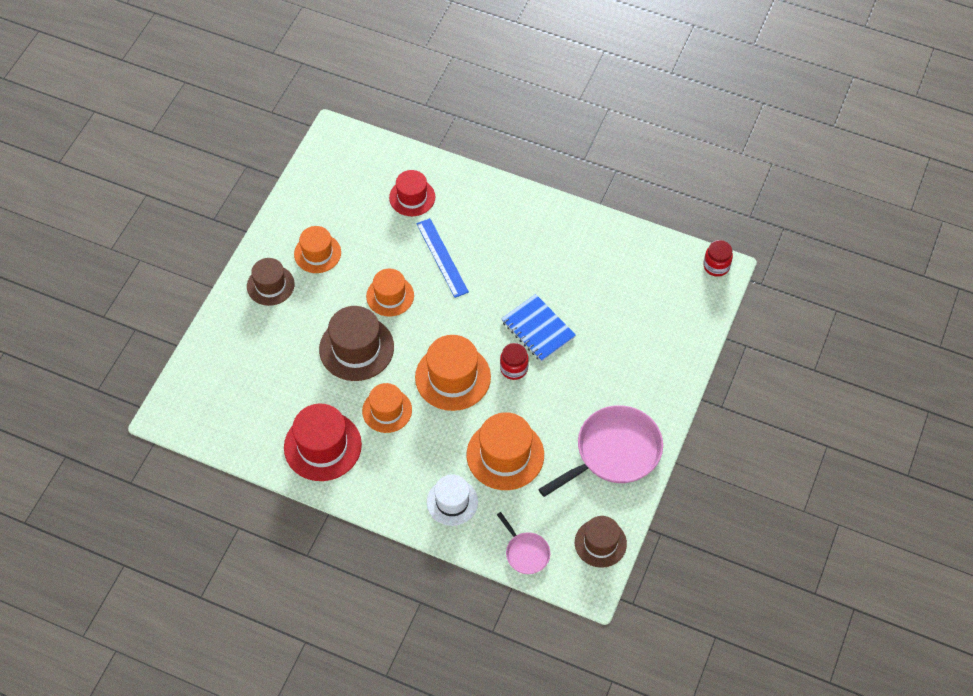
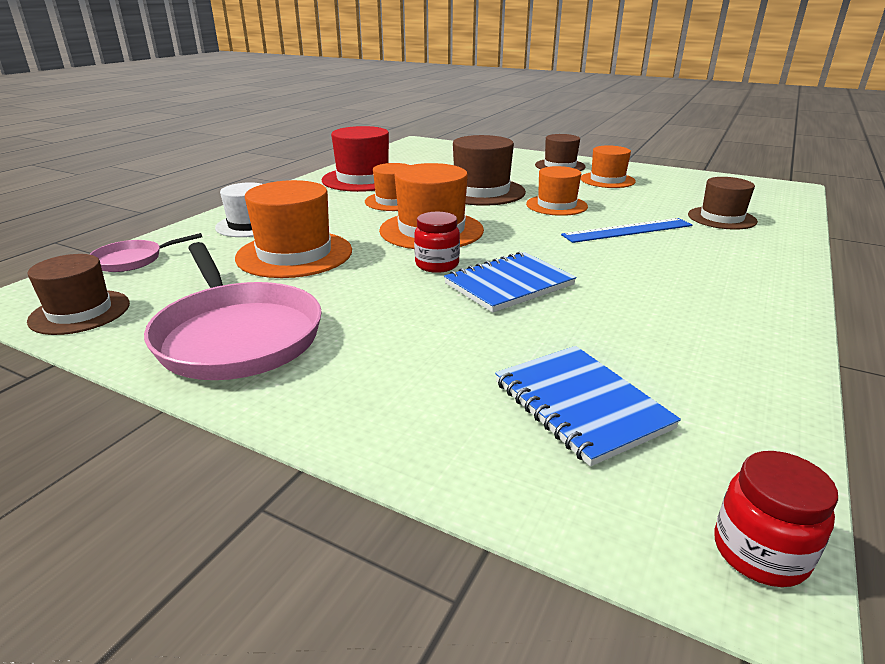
camera: 95 degrees right, 30 degrees down
(412, 197) = (721, 218): red hat -> brown hat
(650, 305) = (580, 405): none -> blue notebook

